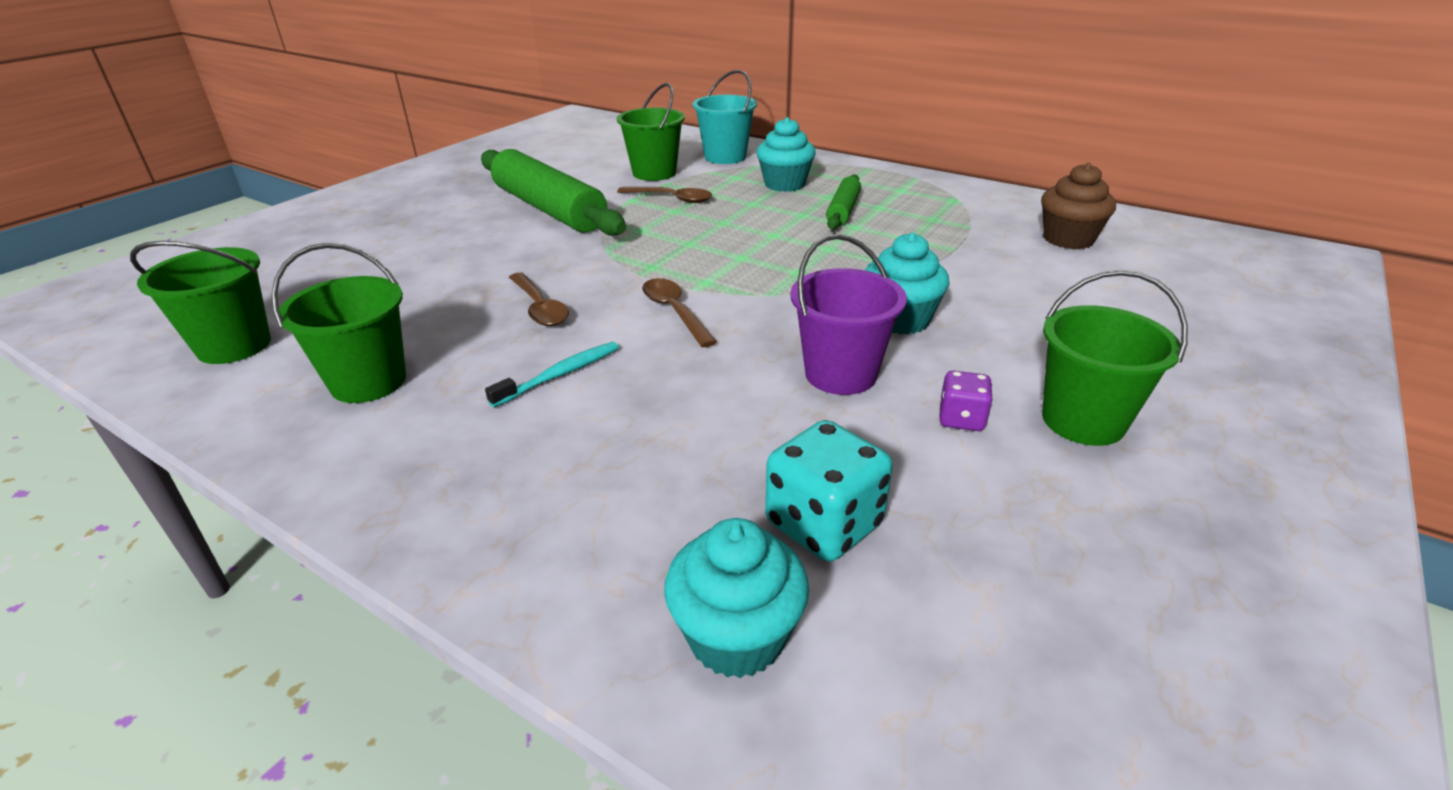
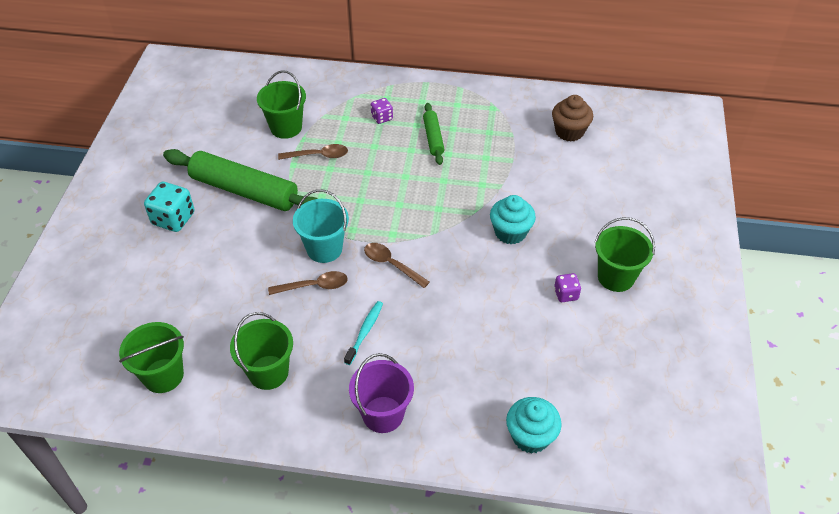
camera: 25 degrees left, 15 degrees up
(539, 308) = (314, 286): brown spoon -> brown spoon turned 45 degrees counterclockwise
(725, 157) = (322, 93): turquoise bucket -> turquoise bucket (324, 249)
(784, 184) = (382, 118): turquoise cupcake -> purple dice
(824, 524) = (536, 374): turquoise dice -> turquoise dice (173, 219)
(840, 374) = (500, 283): purple bucket -> purple bucket (383, 414)

